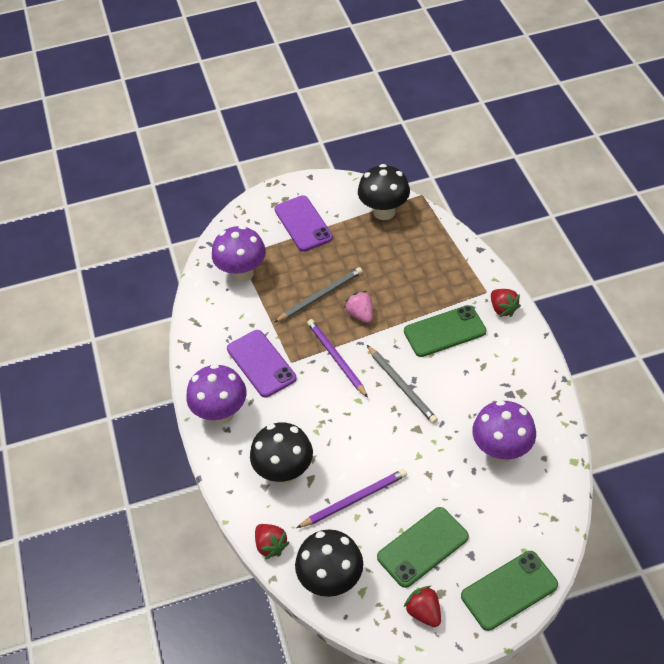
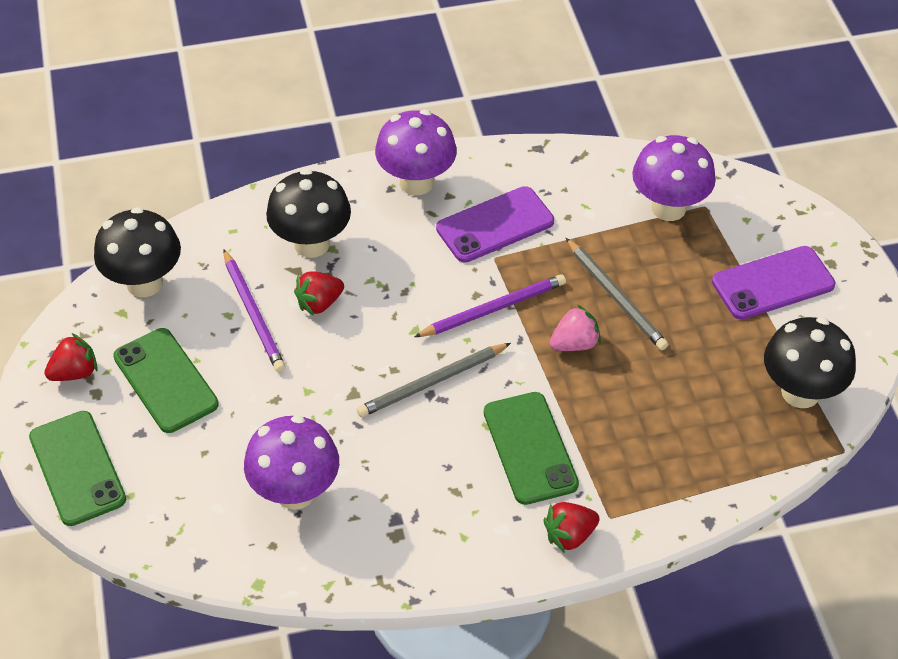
camera: 90 degrees right, 0 degrees up
(271, 545) = (208, 227): red strawberry -> red strawberry (319, 303)

